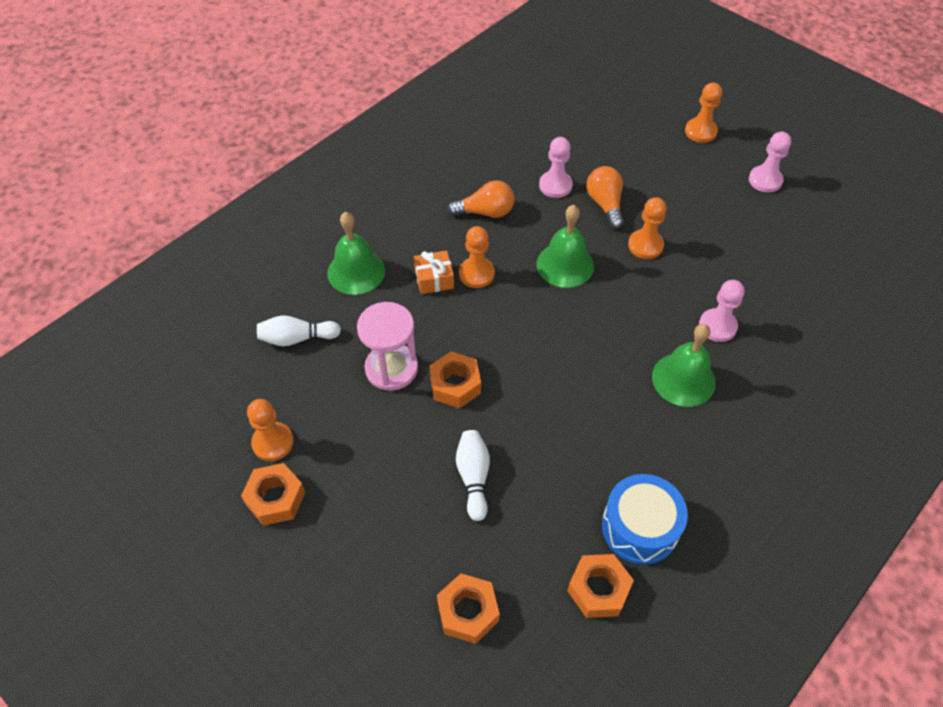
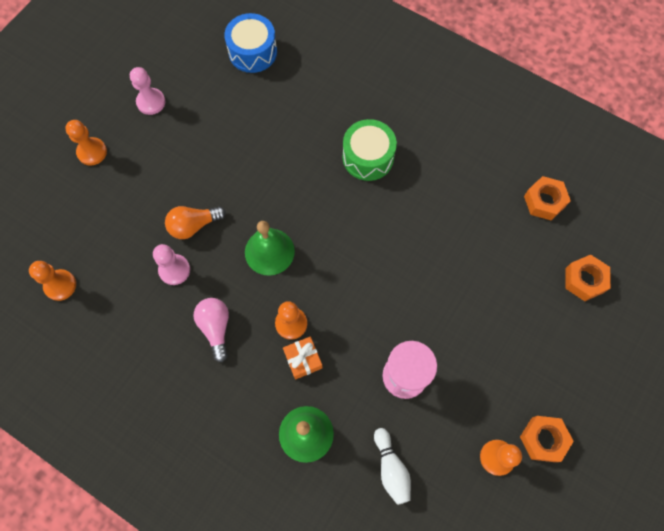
camera: 100 degrees left, 15 degrees up
(455, 385) = (409, 321): orange nut -> none
(473, 477) = (486, 293): white bowling pin -> none
(485, 212) = (216, 328): orange light bulb -> pink light bulb
(640, 527) = (494, 179): blue drum -> blue drum (252, 52)
(645, 245) = (238, 190): orange pawn -> orange pawn (60, 285)
(683, 379) = (368, 157): green bell -> green drum
(717, 326) = (314, 136): pink pawn -> none

